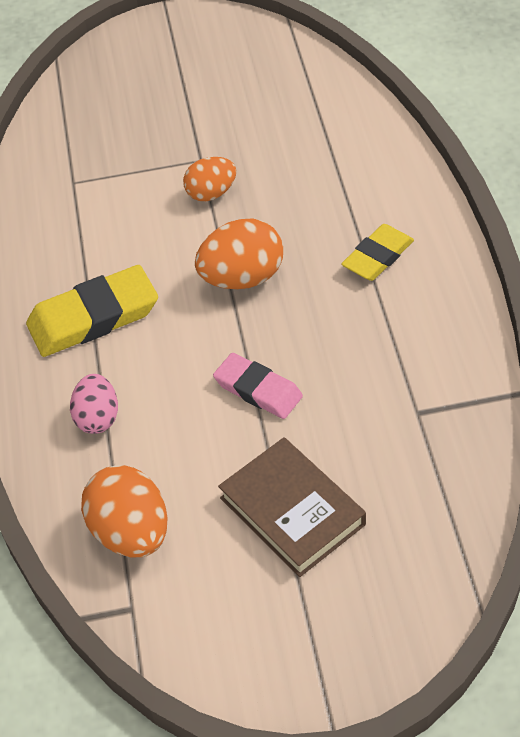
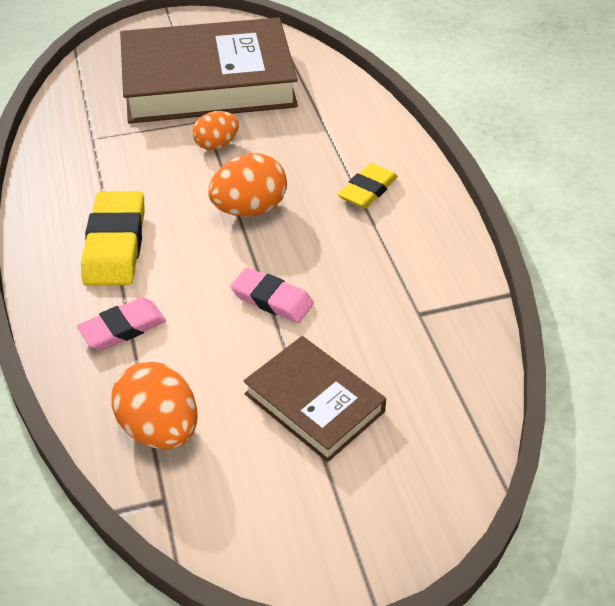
camera: 10 degrees left, 5 degrees down
(93, 317) = (115, 244): yellow eraser -> yellow eraser turned 60 degrees counterclockwise
(98, 418) = (123, 328): pink egg -> pink eraser
(207, 108) = (208, 82): none -> brown book

